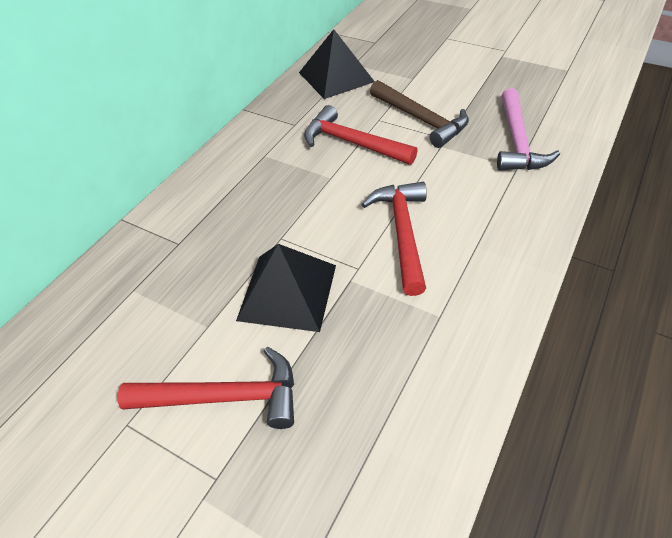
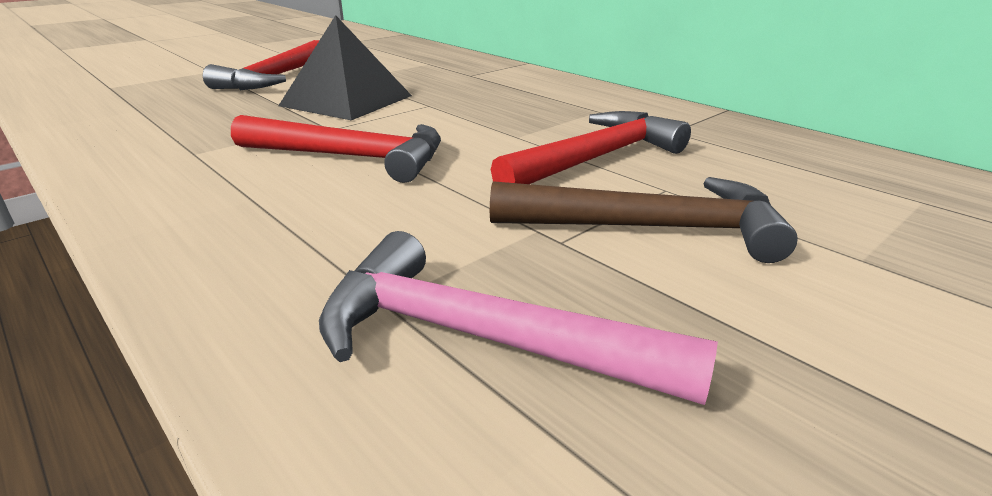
camera: 105 degrees right, 20 degrees down
(336, 77) = (849, 176): black pyramid -> none
(420, 119) = (649, 228): brown hammer -> brown hammer turned 150 degrees counterclockwise

